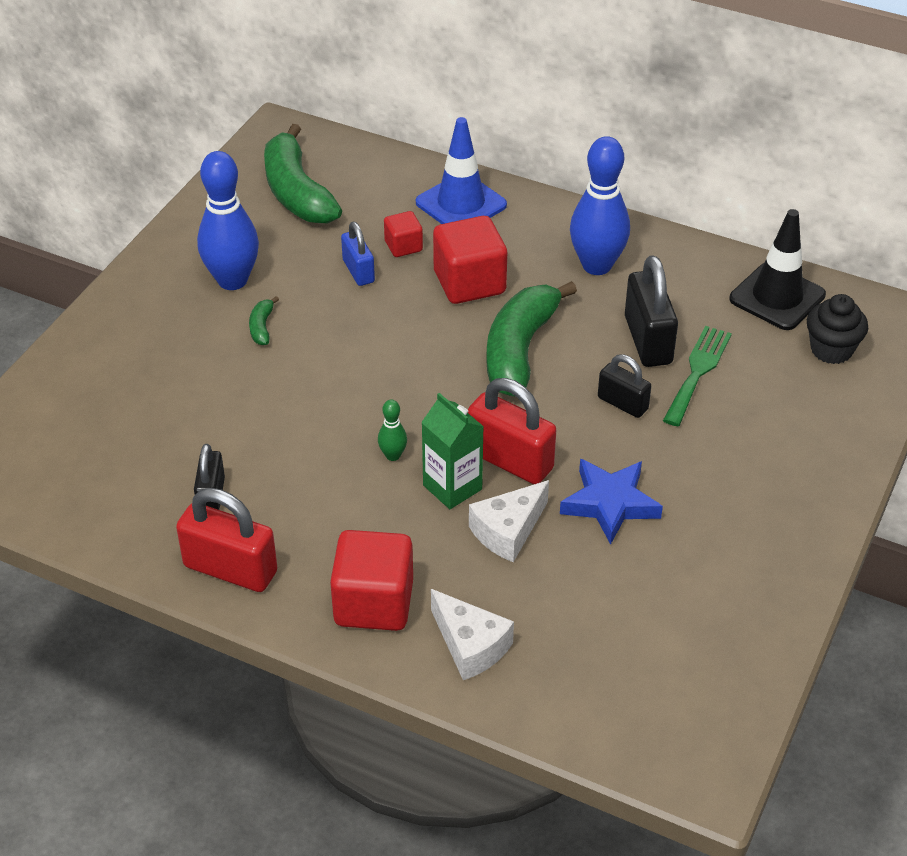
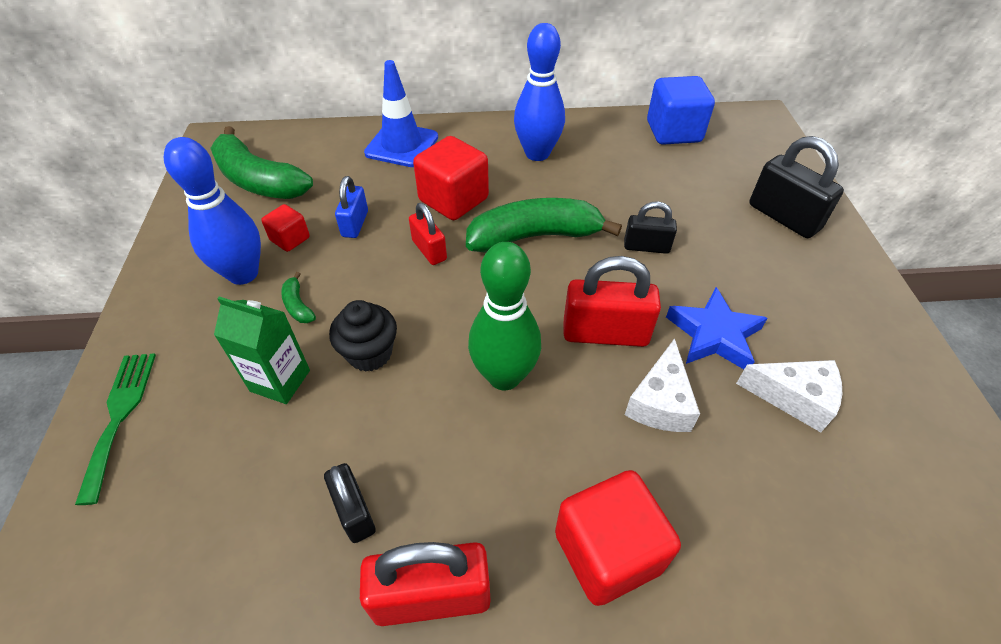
camera: 30 degrees left, 5 degrees up
(358, 271) = (355, 224): blue padlock -> blue padlock turned 60 degrees clockwise
(393, 455) = (504, 376): green bowling pin -> green bowling pin, size x2.26
(403, 246) = (379, 191): red cube -> red cube (290, 239)
(409, 323) = (429, 250): none -> red padlock
(452, 487) = (579, 382): green carton -> green carton (280, 381)
(470, 645) = (733, 548): white cheese -> white cheese (794, 398)
(520, 350) = (535, 236): green banana -> green banana turned 90 degrees clockwise
(648, 340) = (620, 192): black padlock -> black padlock (783, 217)
(697, 372) = (674, 201): green fork -> green fork (119, 416)
(777, 297) = (673, 132): black traffic cone -> blue cube
(831, 350) = (740, 153): black cupcake -> black cupcake (370, 353)

